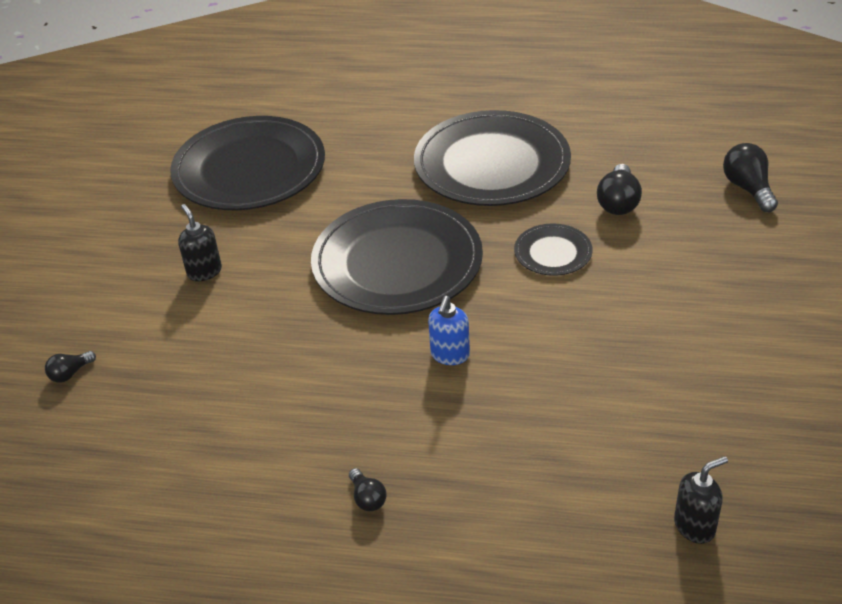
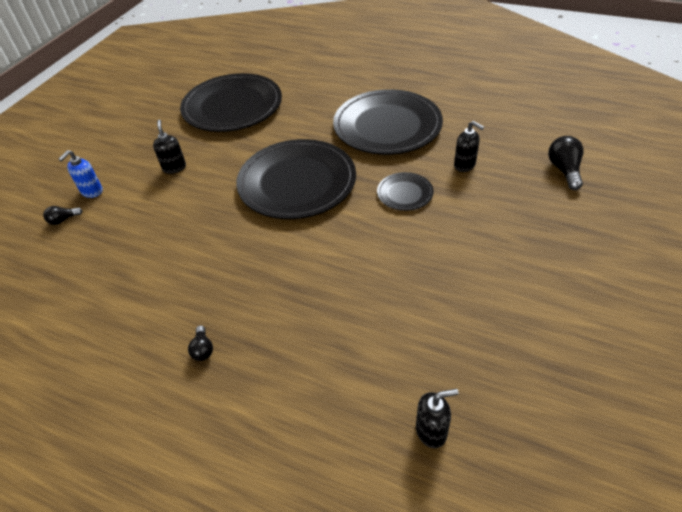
camera: 15 degrees right, 5 degrees up
(450, 355) = (304, 254): blue soap dispenser -> blue soap dispenser (92, 191)
(618, 202) = (464, 165): black light bulb -> black soap dispenser

